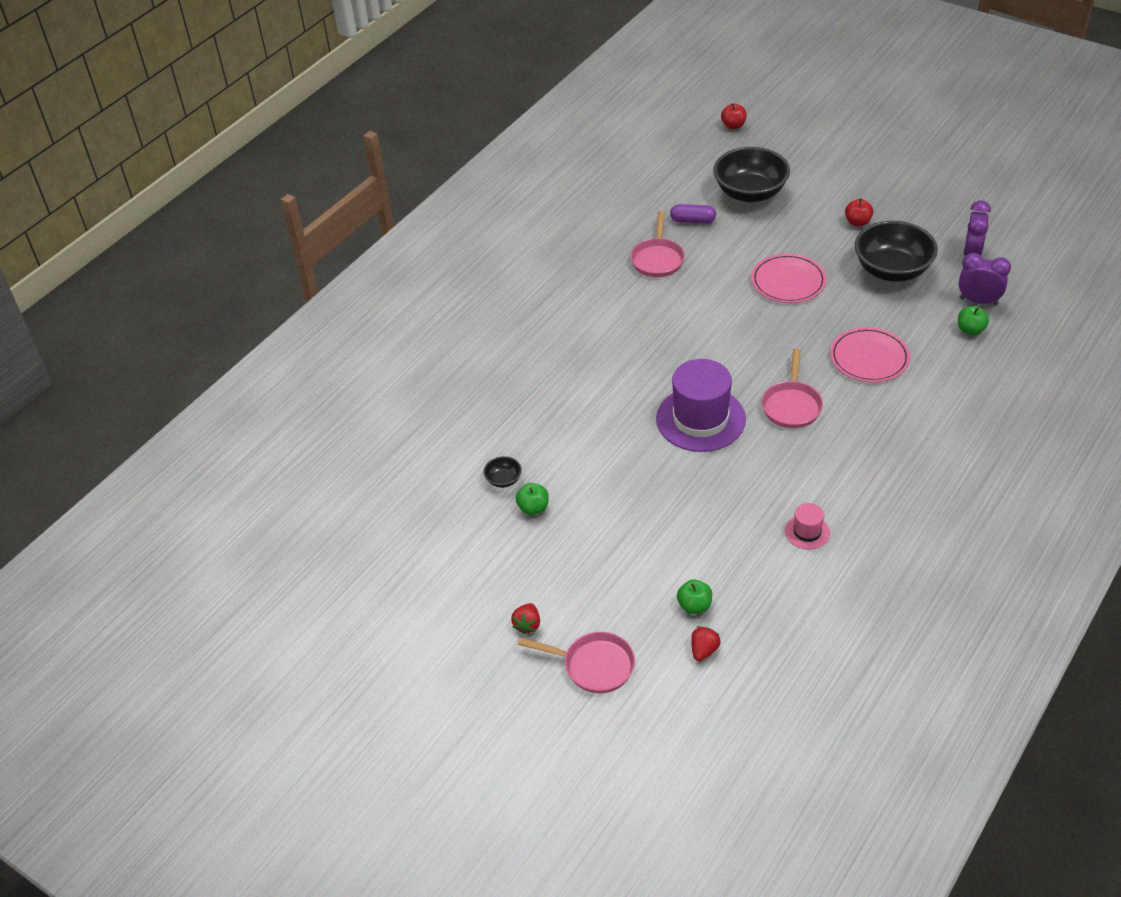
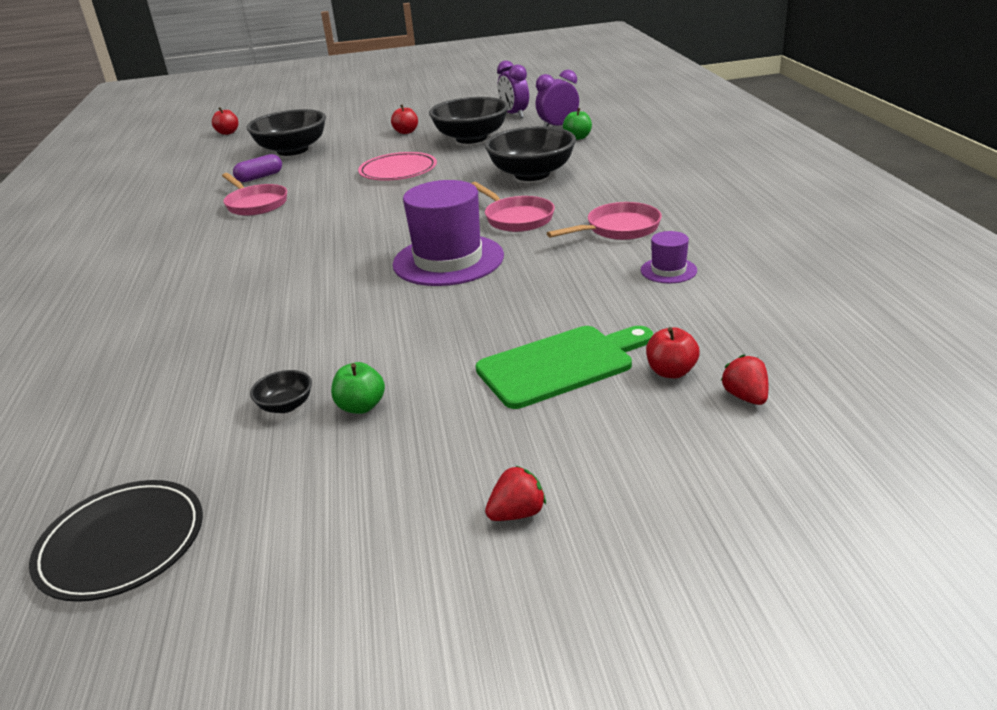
camera: 45 degrees left, 15 degrees down
(378, 514) = (122, 544): none -> black plate
(527, 625) = (517, 513): red strawberry -> red strawberry turned 90 degrees counterclockwise
(594, 666) = (664, 493): pink pan -> pink pan (619, 229)
(651, 556) = (560, 365): none -> green cutting board
(694, 606) = (671, 372): green apple -> red apple
(807, 532) = (668, 270): pink hat -> purple hat
(869, 358) = (532, 174): pink plate -> black bowl

